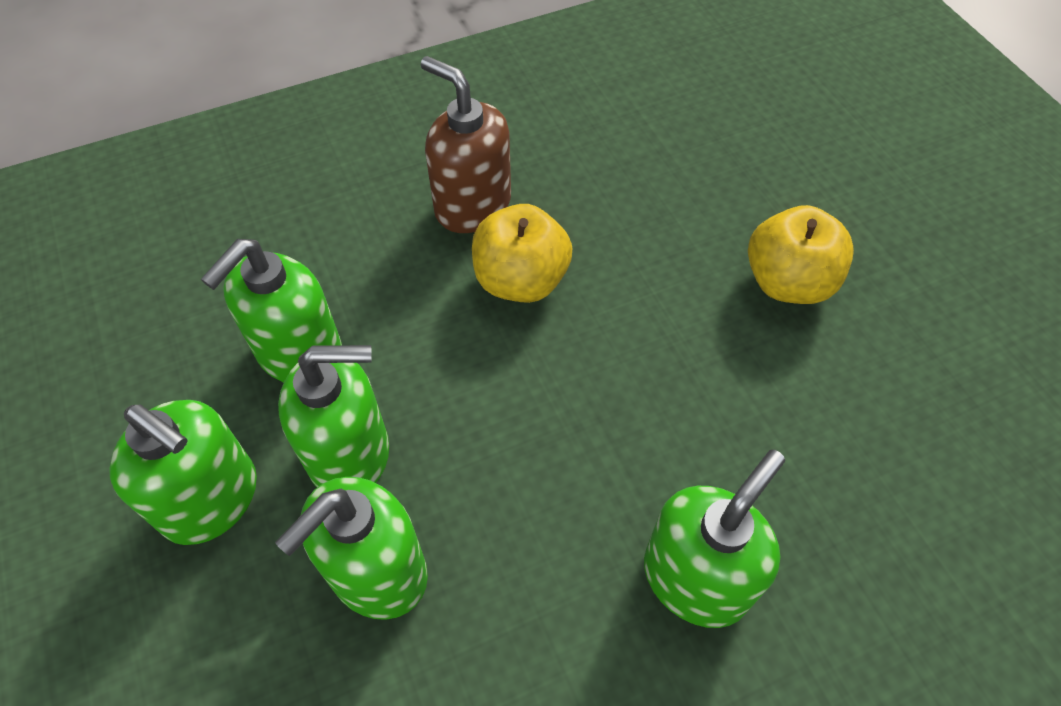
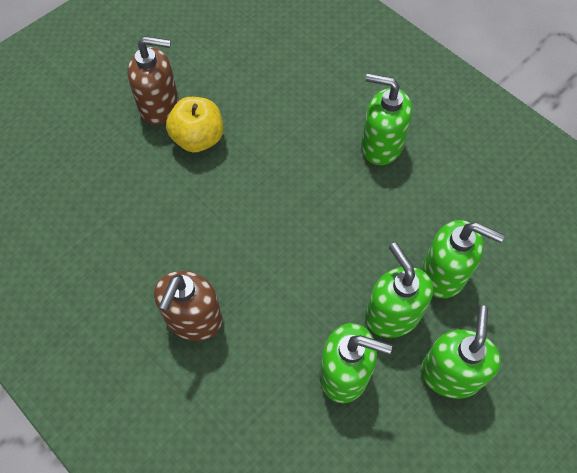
camera: 110 degrees left, 5 degrees up
(521, 280) = (244, 269): yellow apple -> none
(869, 247) = (160, 106): none -> brown soap dispenser

